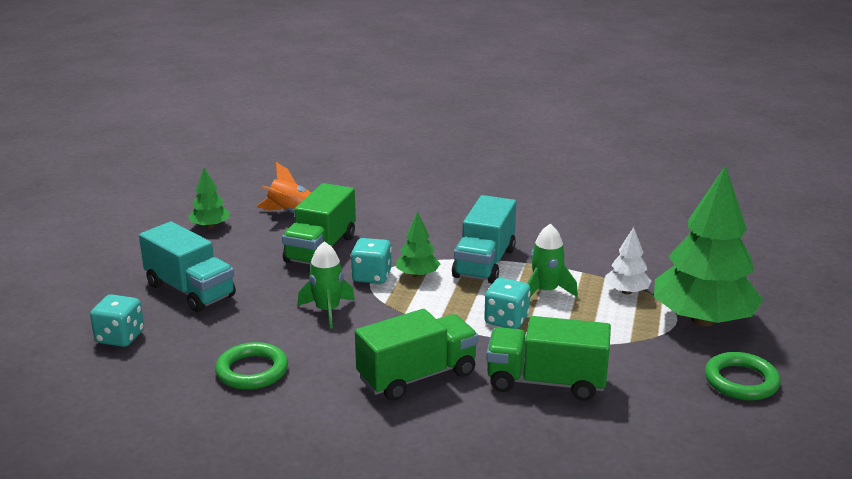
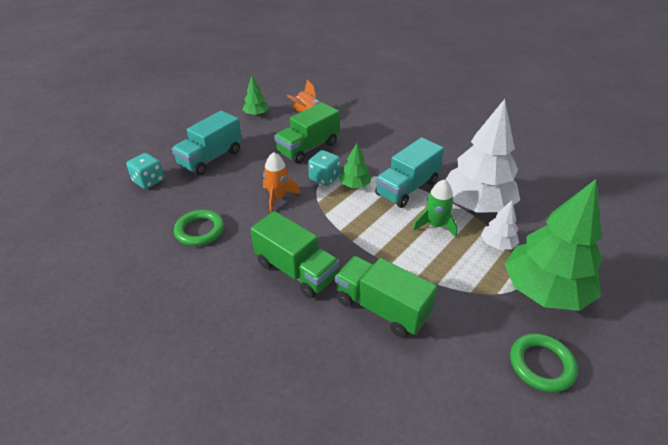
camera: 25 degrees right, 15 degrees up
(190, 290) = (211, 158): turquoise truck -> turquoise truck turned 60 degrees clockwise
(327, 310) = (278, 197): green rocket -> orange rocket
(417, 376) = (296, 270): green truck -> green truck turned 45 degrees clockwise
(506, 320) = (390, 242): turquoise dice -> none
(577, 260) = (476, 205): none -> white tree

